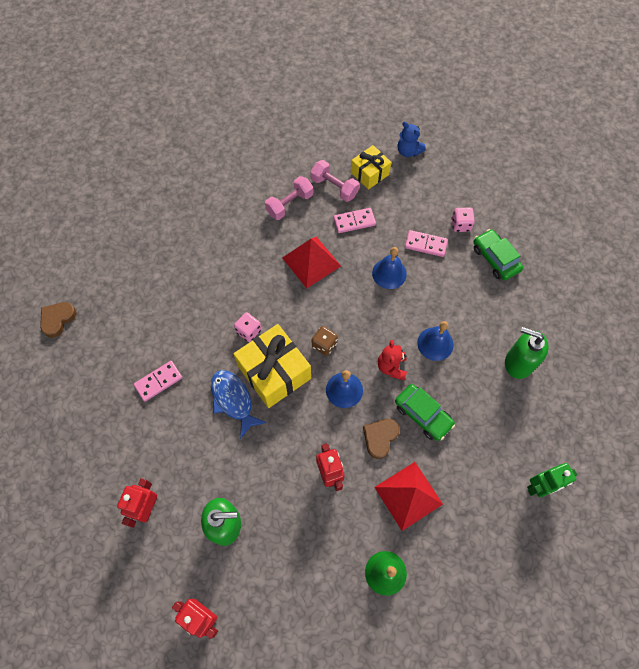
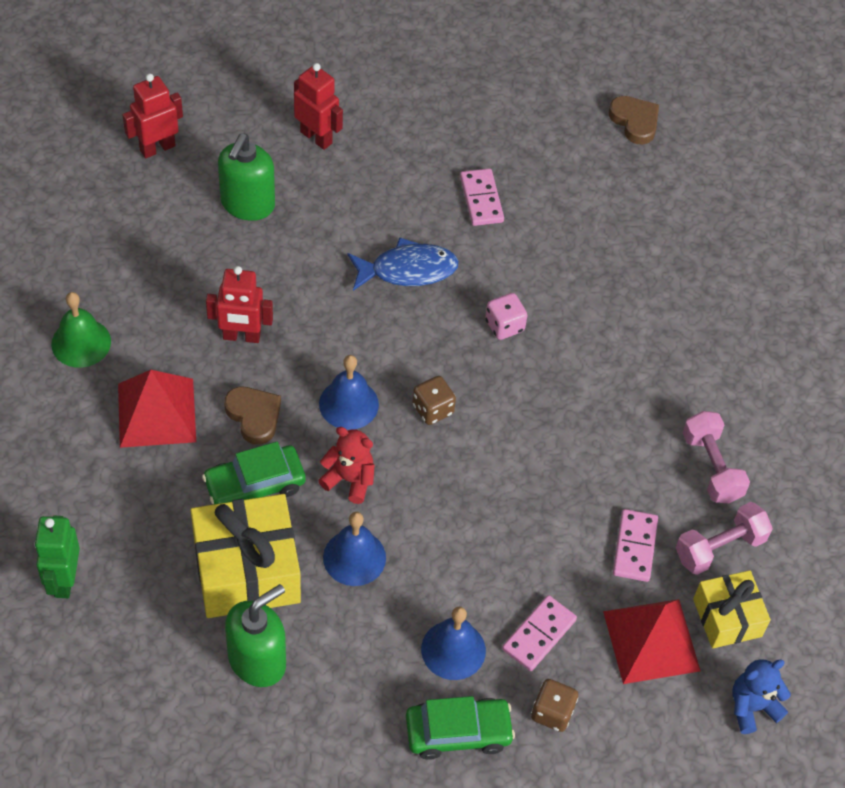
camera: 110 degrees right, 10 degrees down
(274, 372) = (422, 331): yellow gift -> yellow gift (247, 571)
(311, 262) = (585, 452): red pyramid -> red pyramid (651, 640)
(389, 273) = (510, 552): blue bell -> blue bell (453, 650)
(460, 225) = (552, 712): pink dice -> brown dice

